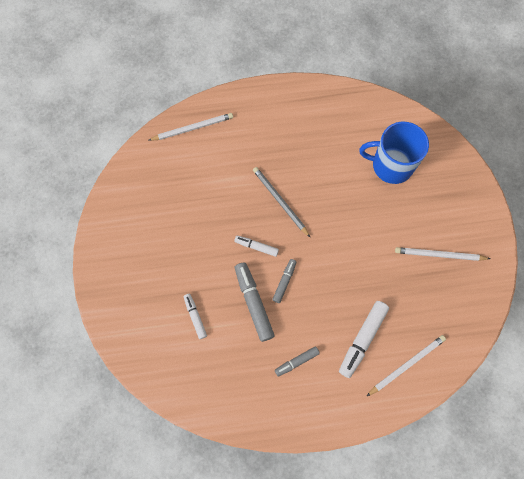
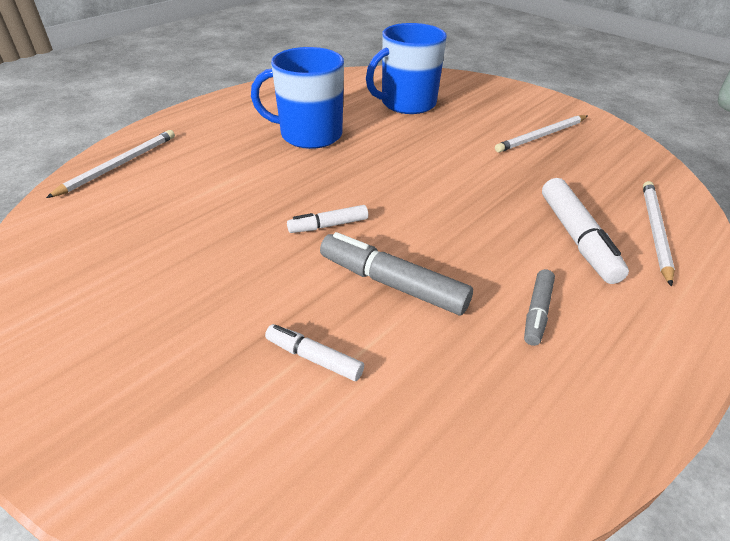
camera: 40 degrees left, 30 degrees down
(280, 201) = (314, 174): grey pencil -> none
(284, 282) = (408, 239): grey marker -> none
(305, 162) = (309, 135): none -> blue mug

